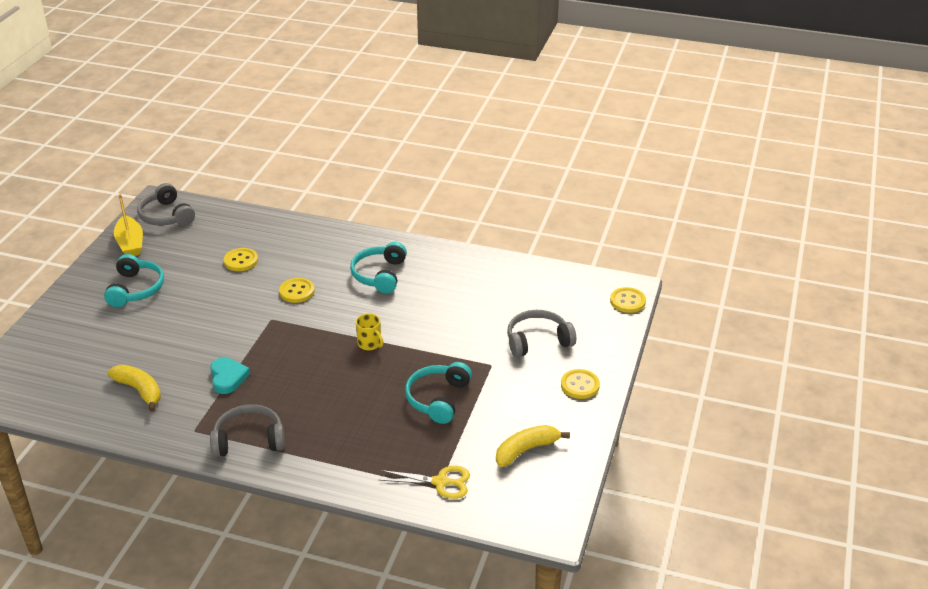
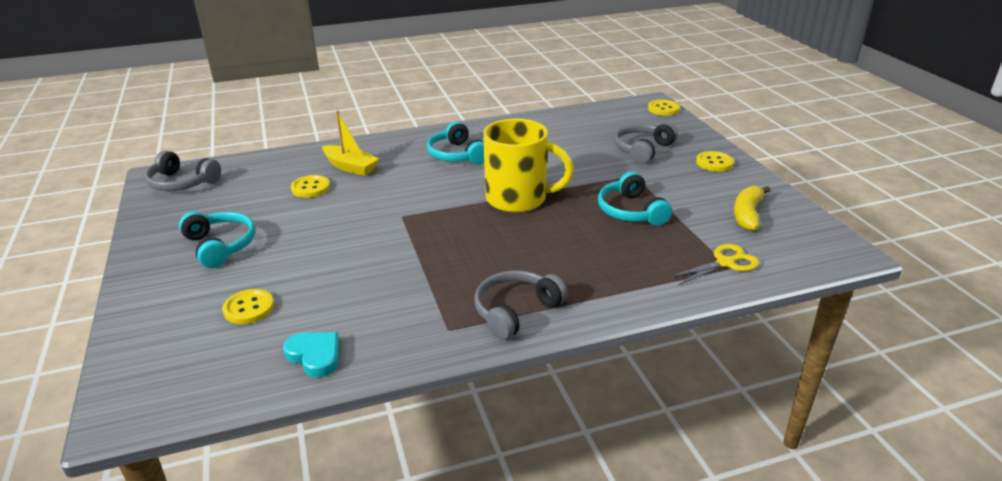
camera: 35 degrees left, 5 degrees down
(130, 243) = (166, 215): yellow boat -> yellow boat (350, 167)
(140, 390) = (339, 324): yellow banana -> none
(228, 377) = (422, 273): turquoise heart -> turquoise heart (315, 356)
(297, 291) = (398, 189): yellow button -> yellow button (249, 308)
(370, 344) = (518, 199): yellow mug -> yellow mug, size x2.38

